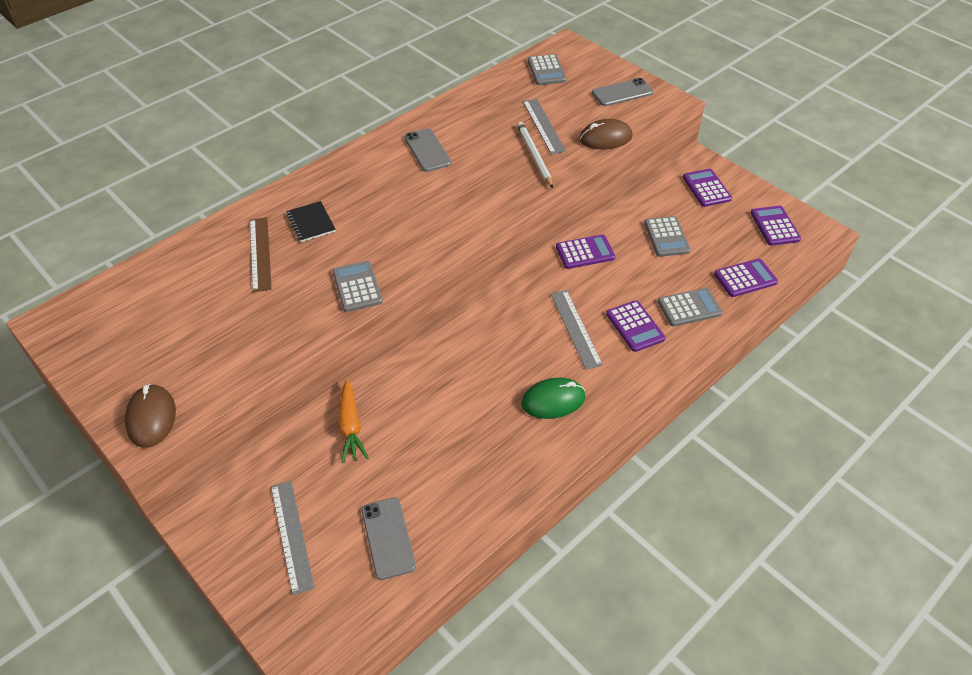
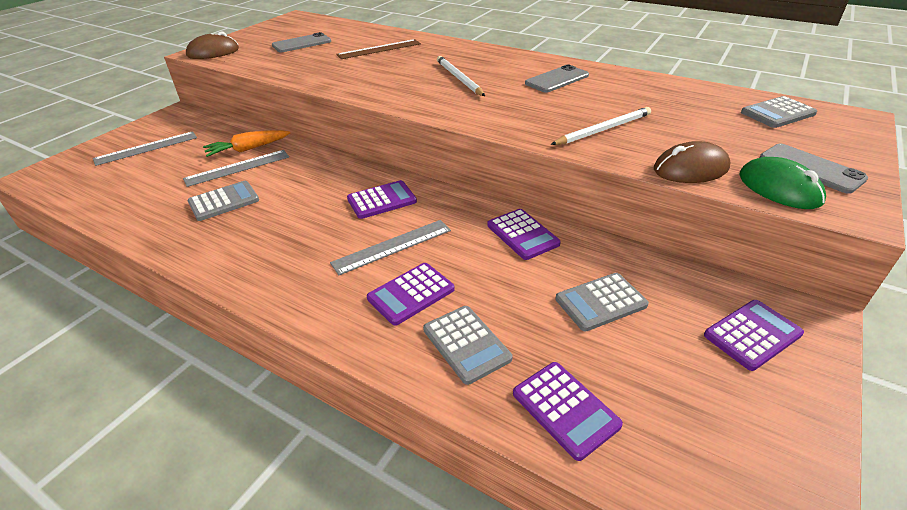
camera: 75 degrees right, 10 degrees down
(311, 223) = (423, 57): black notebook -> none
(357, 287) = (353, 84): grey calculator -> grey calculator (224, 201)
(388, 209) = (459, 78): none -> white pencil
(388, 538) = (131, 186): grey phone -> grey phone (301, 43)
(544, 126) = (666, 127): grey ruler -> grey ruler (237, 168)
(553, 400) = (281, 247): green mouse -> green mouse (779, 188)
(605, 138) = (690, 169): brown mouse -> brown mouse turned 75 degrees counterclockwise
(774, 226) = (736, 445): purple calculator -> purple calculator (382, 200)

